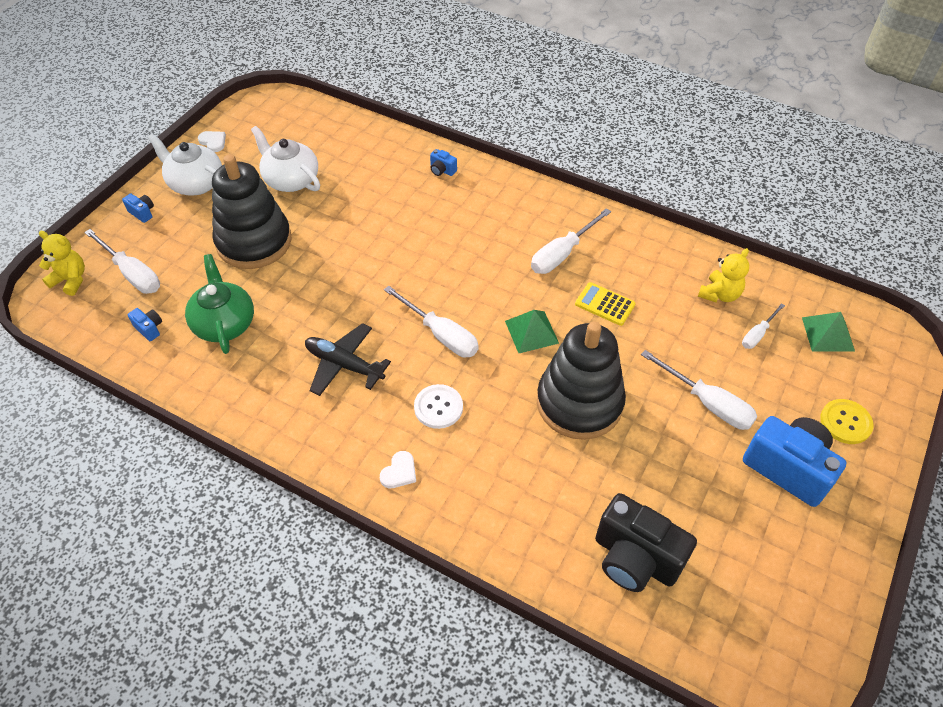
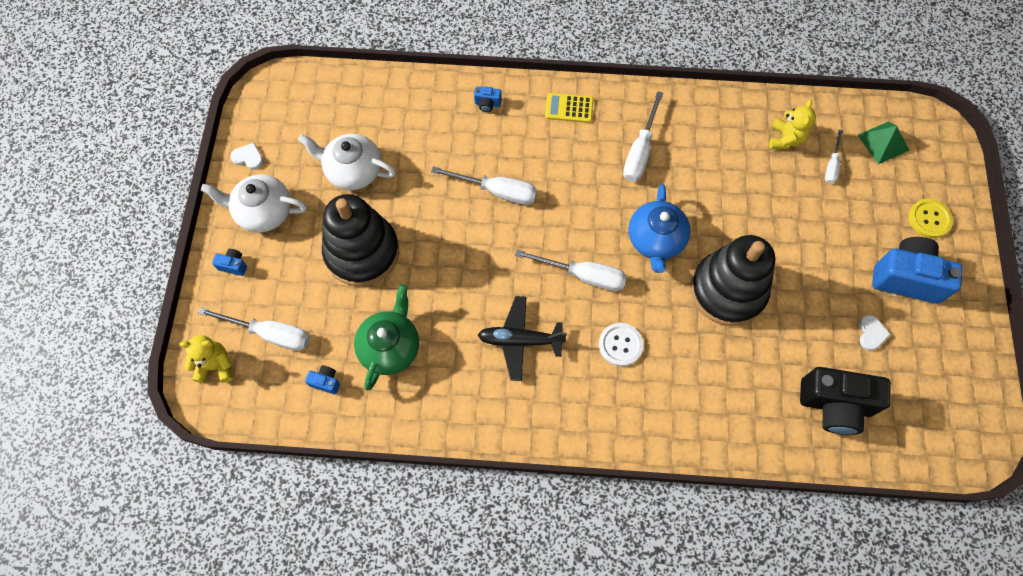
camera: 25 degrees left, 15 degrees up
(224, 323) = (390, 347): green teapot -> green teapot turned 60 degrees clockwise
(399, 472) = (623, 416): white heart -> white heart (871, 333)
(531, 332) = (656, 240): green pyramid -> blue teapot
(605, 304) = (700, 187): yellow calculator -> yellow calculator (569, 108)
(707, 403) = (823, 247): white screwdriver -> white screwdriver (497, 191)

